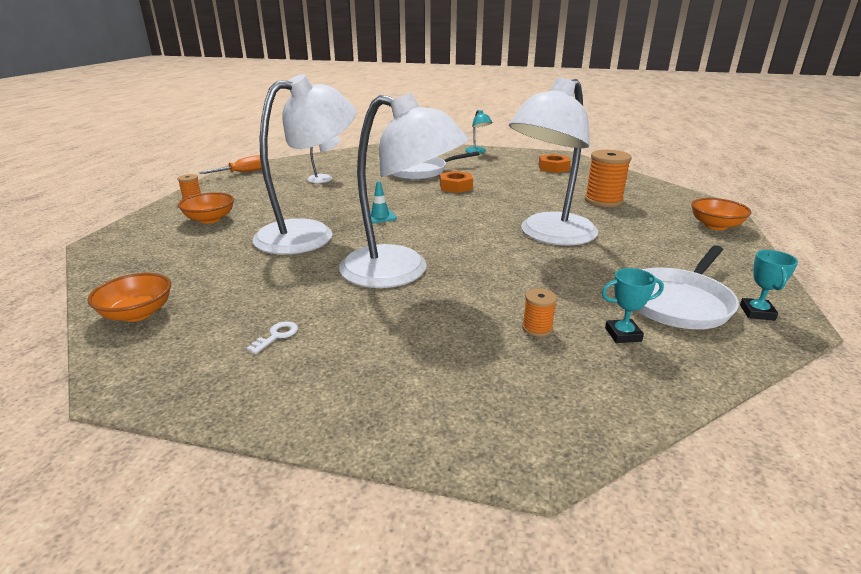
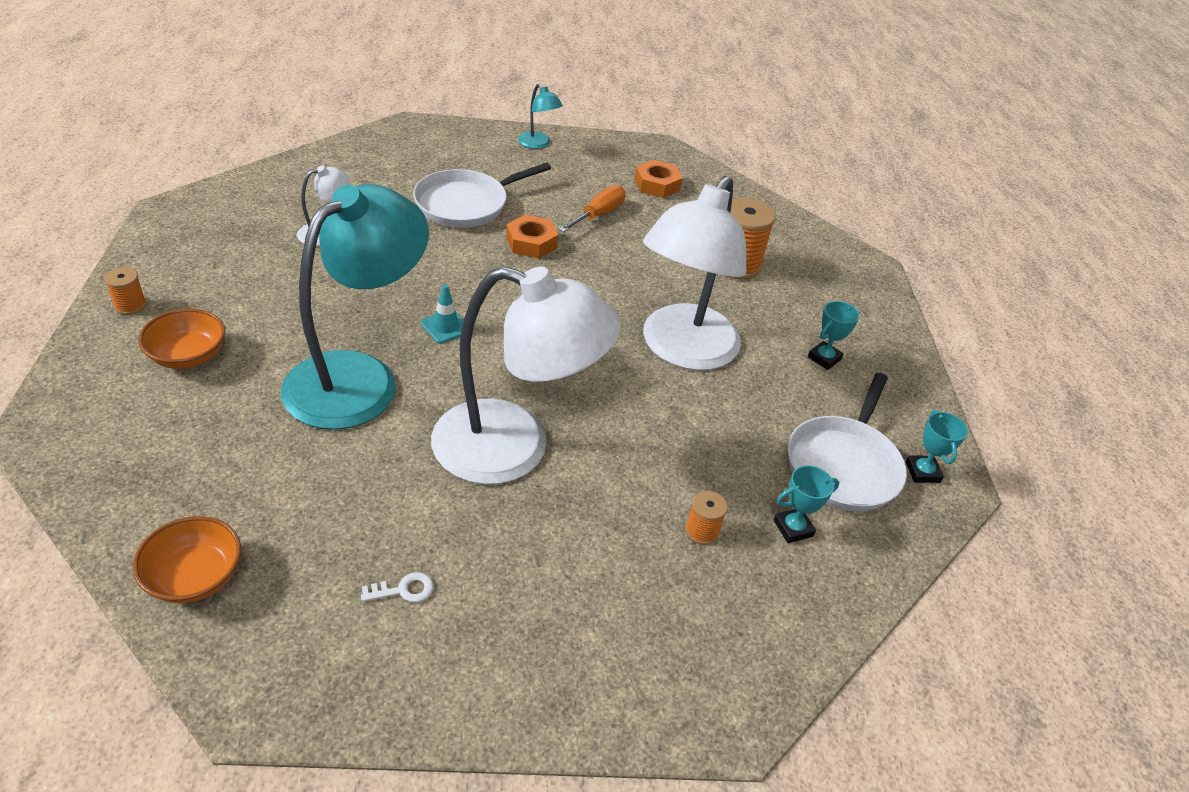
camera: 20 degrees left, 15 degrees up
(243, 172) = (179, 222): orange screwdriver -> orange screwdriver (598, 215)
(276, 336) = (403, 590): white key -> white key turned 60 degrees clockwise
(309, 234) = (358, 377): white lamp -> turquoise lamp
(668, 246) = (824, 358): none -> turquoise trophy
(715, 225) = (873, 311): orange bowl -> none

